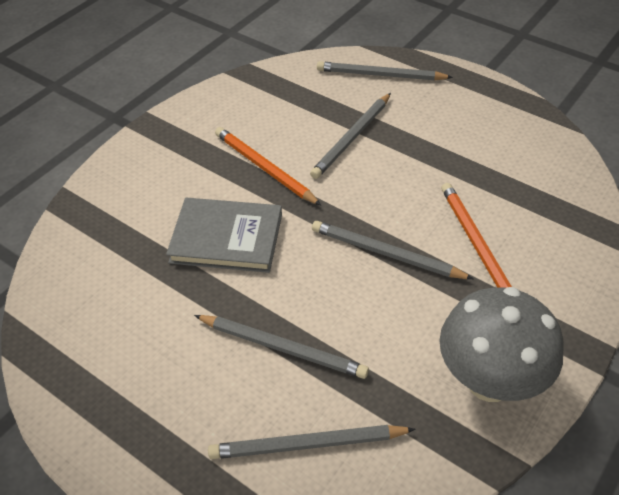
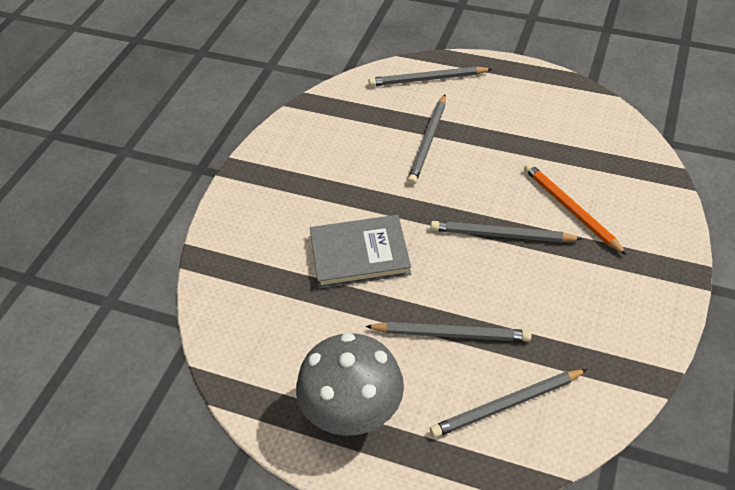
camera: 15 degrees left, 0 degrees up
(264, 168) = (363, 185): orange pencil -> none
(489, 381) = (627, 317): grey mushroom -> grey mushroom (353, 416)

